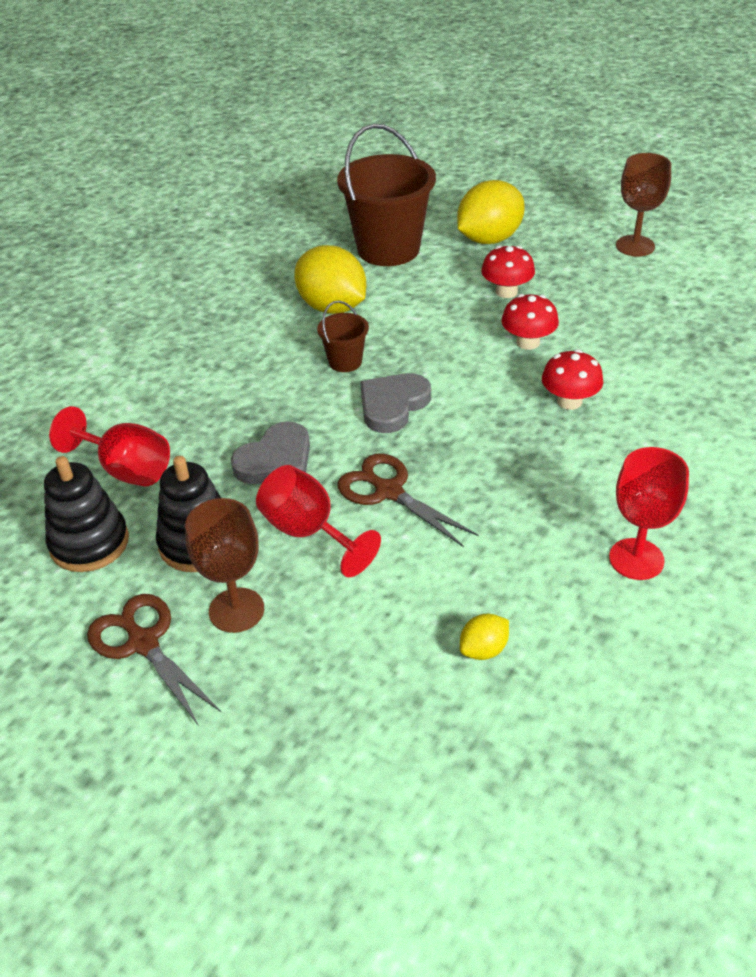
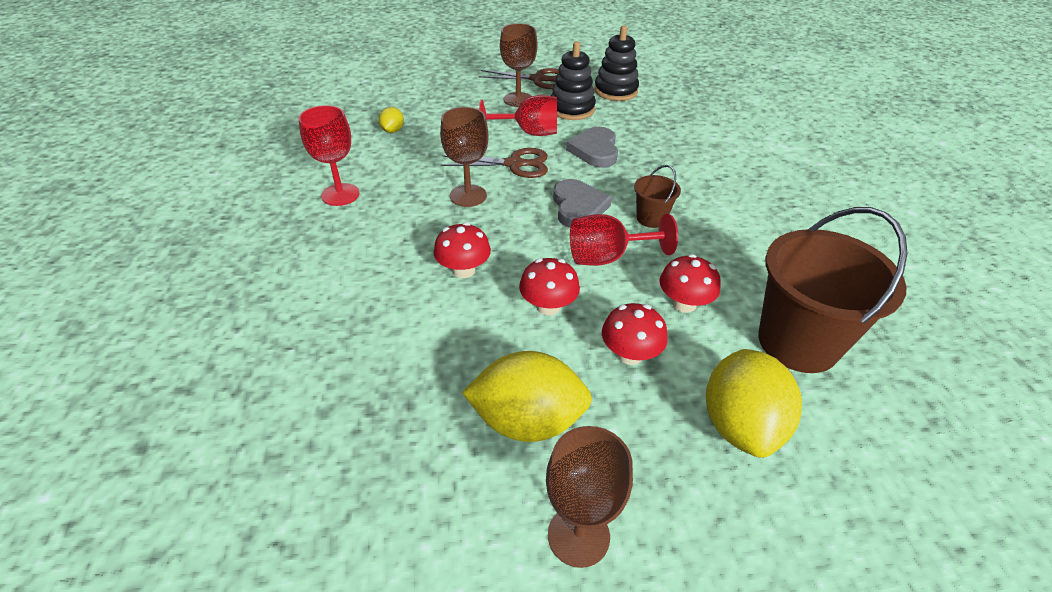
camera: 135 degrees right, 0 degrees up
(126, 469) = (655, 116): red goblet -> red goblet (607, 257)
(332, 307) = (731, 254): yellow lemon -> yellow lemon (527, 421)
(424, 298) = (684, 304): none -> red mushroom
(487, 477) = (468, 196): none -> brown goblet

